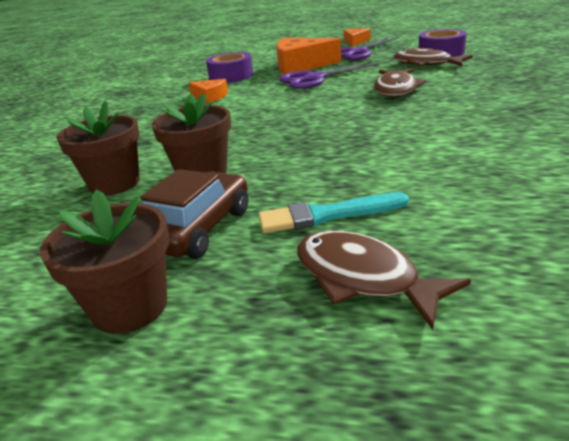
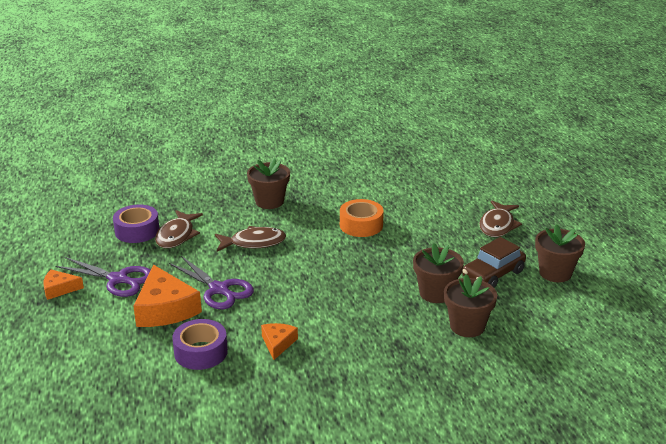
camera: 115 degrees left, 0 degrees up
(198, 229) = (493, 274): brown car -> brown car turned 45 degrees counterclockwise
(326, 215) = (458, 241): turquoise brush -> none
(417, 143) = (361, 225): none -> orange tape
(502, 96) = (269, 202): none -> brown flower pot

